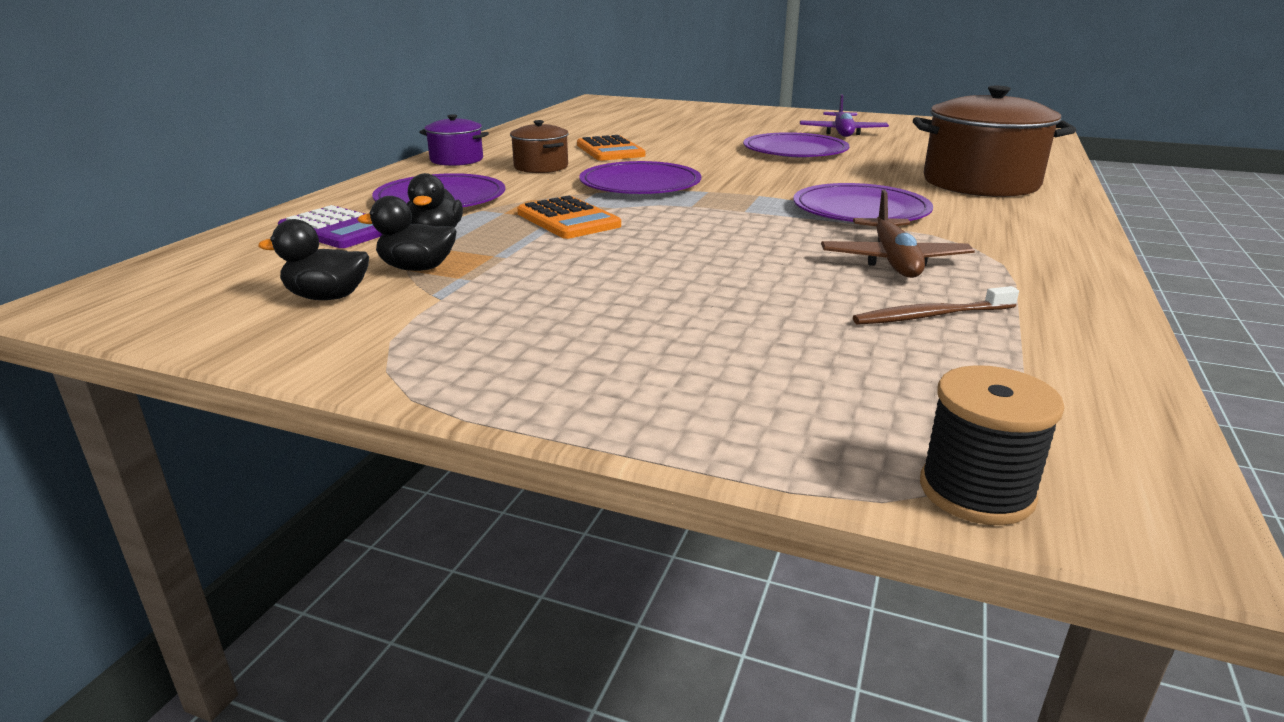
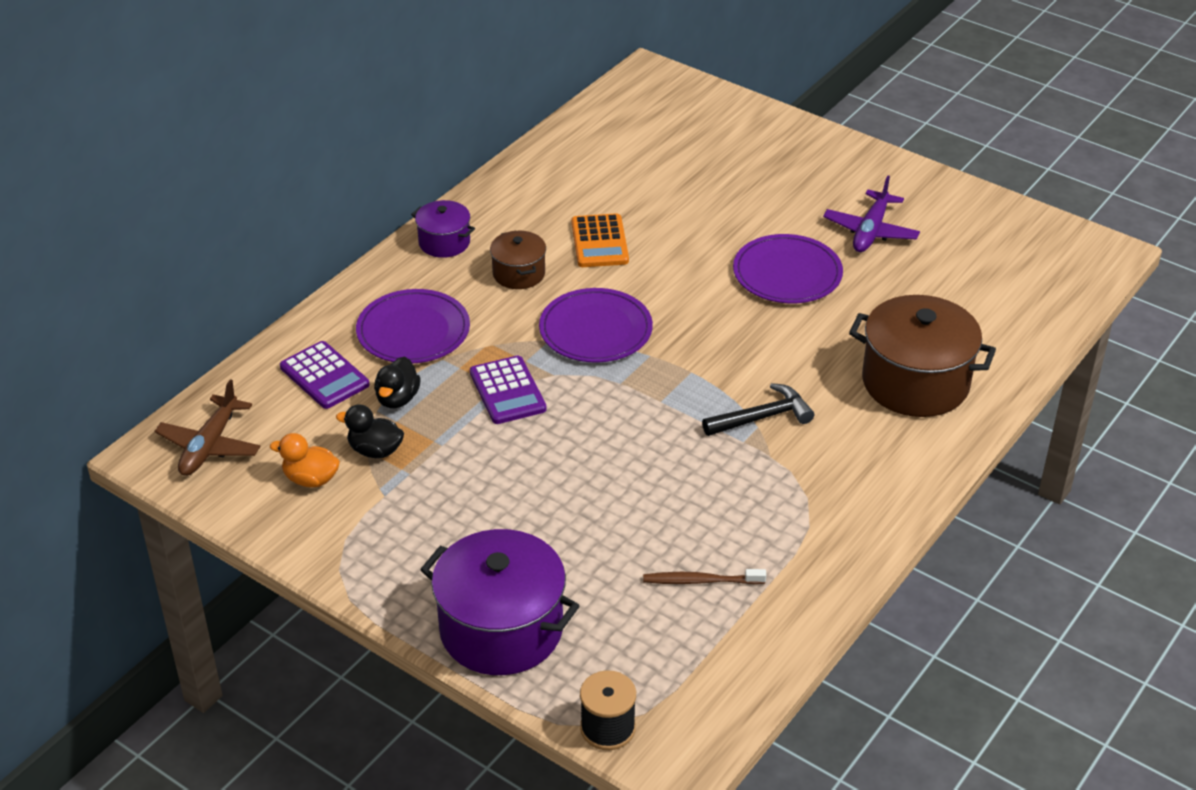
camera: 15 degrees right, 15 degrees up
(327, 297) = (310, 479): black duck -> orange duck
(568, 220) = (507, 391): orange calculator -> purple calculator
(688, 397) = (501, 629): none -> purple pot
(860, 210) = (762, 417): purple plate -> black hammer
(893, 261) = (728, 506): brown plane -> brown plane (210, 446)

